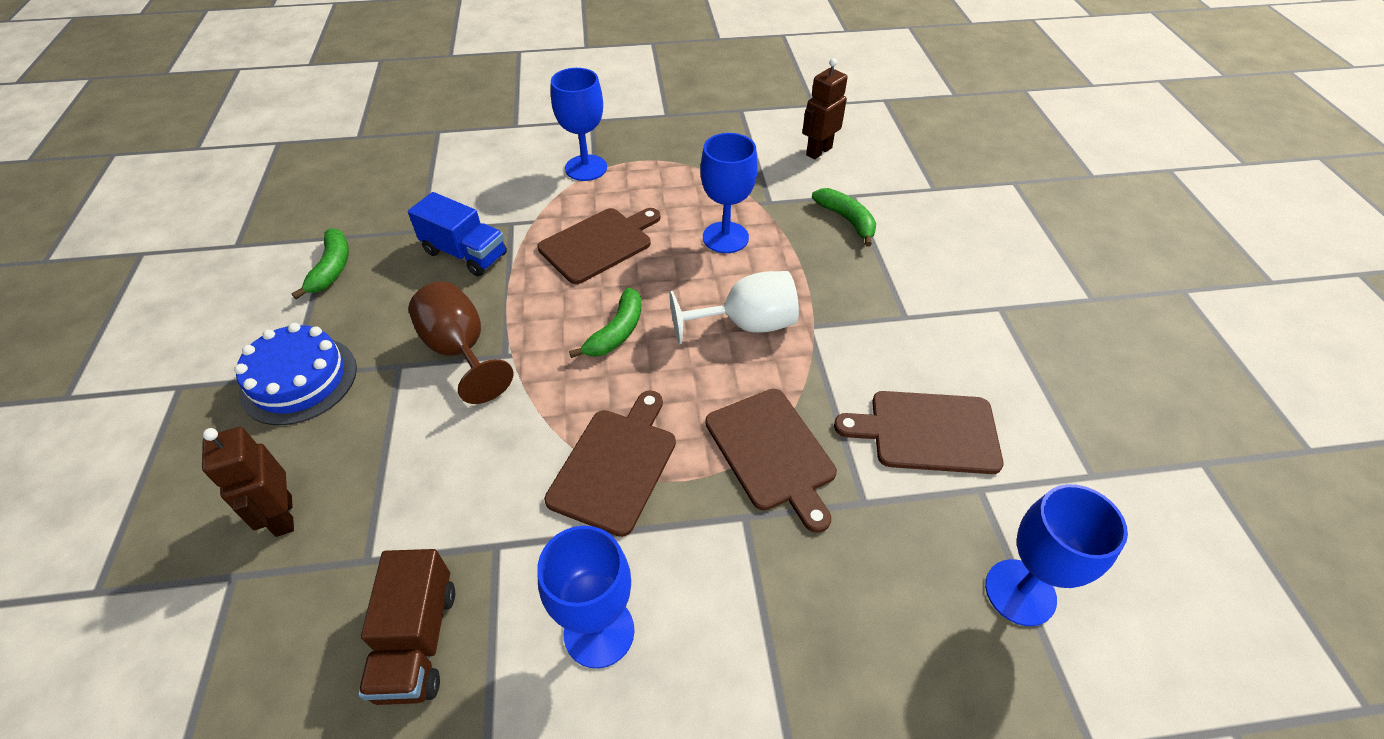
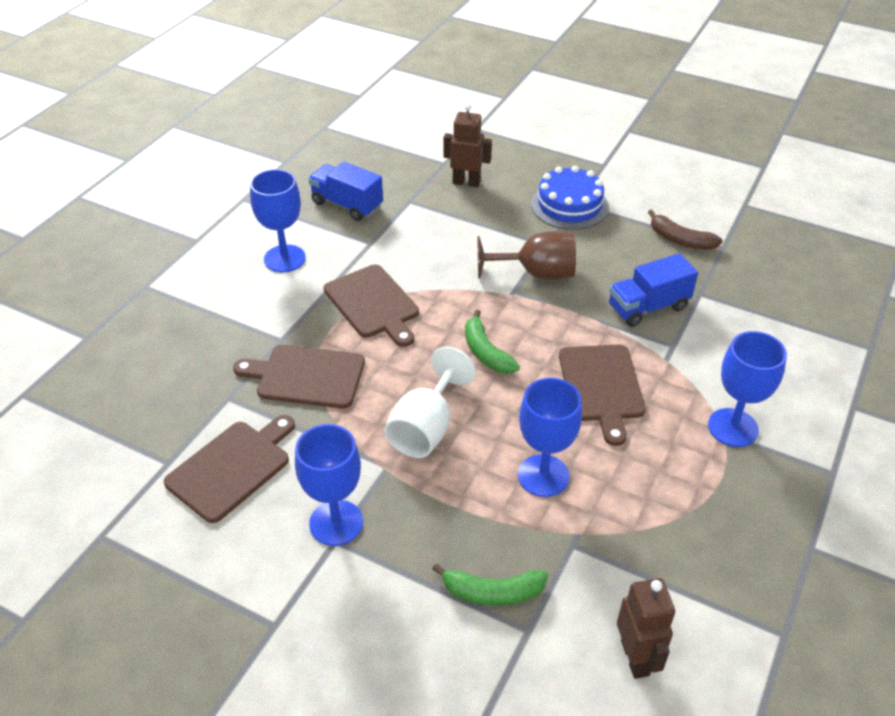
camera: 125 degrees right, 5 degrees down
(332, 268) = (680, 240): green banana -> brown banana
(418, 641) = (347, 205): brown truck -> blue truck
(1020, 592) = (102, 428): blue goblet -> blue goblet (336, 523)

